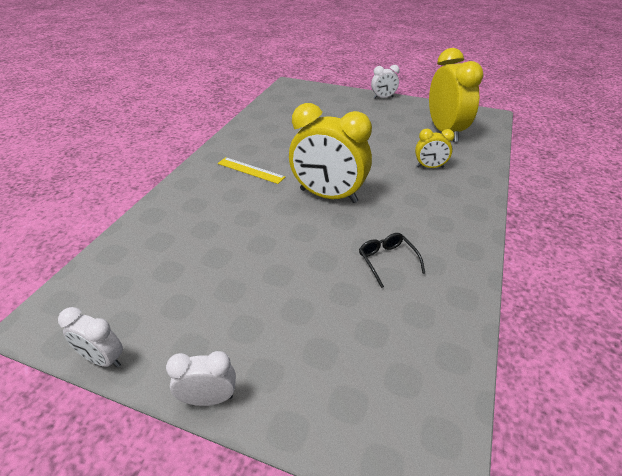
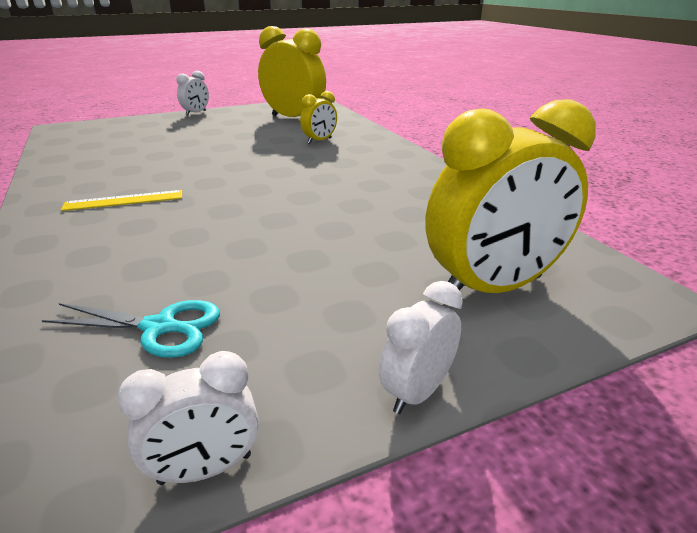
camera: 45 degrees left, 10 degrees down
(168, 273) = (159, 327): none -> turquoise scissors
(328, 196) = (257, 187): yellow clock -> yellow clock (492, 288)
(387, 261) = (390, 204): black glasses -> none

